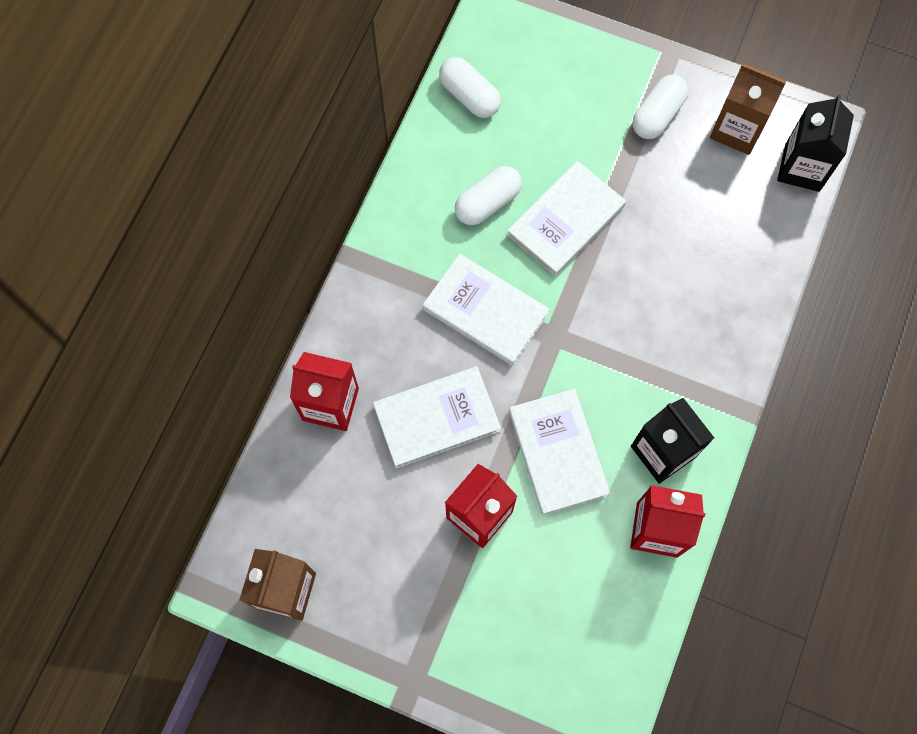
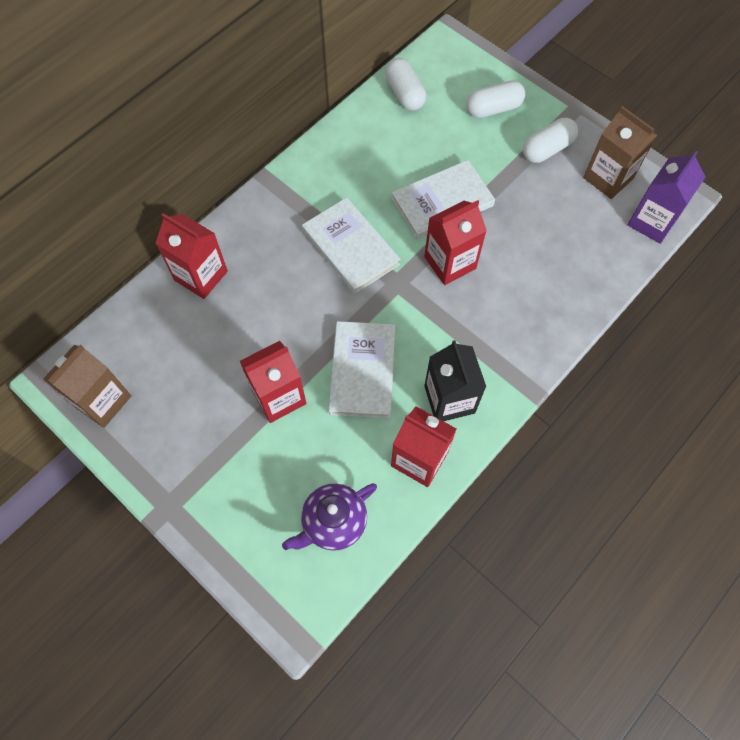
camera: 20 degrees right, 5 degrees down
(436, 418) = (277, 313): white book -> none
(487, 203) = (386, 171): white capsule -> white capsule (493, 109)
(595, 632) = (333, 522): none -> purple teapot
(602, 292) = (450, 262): none -> red carton
(802, 168) = (652, 222): black carton -> purple carton

